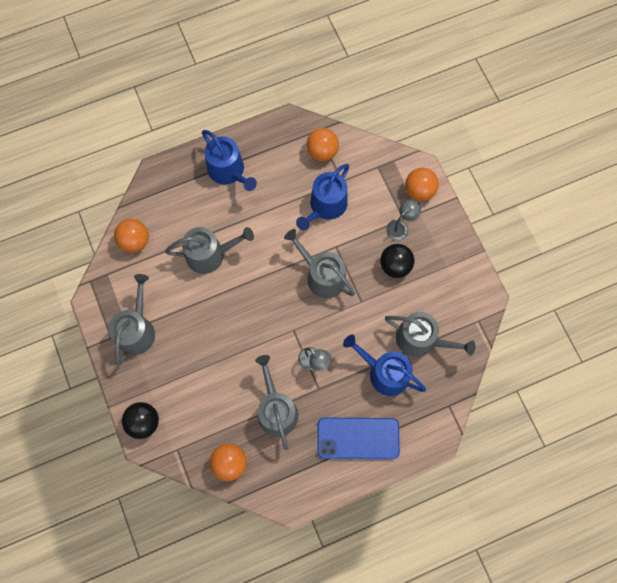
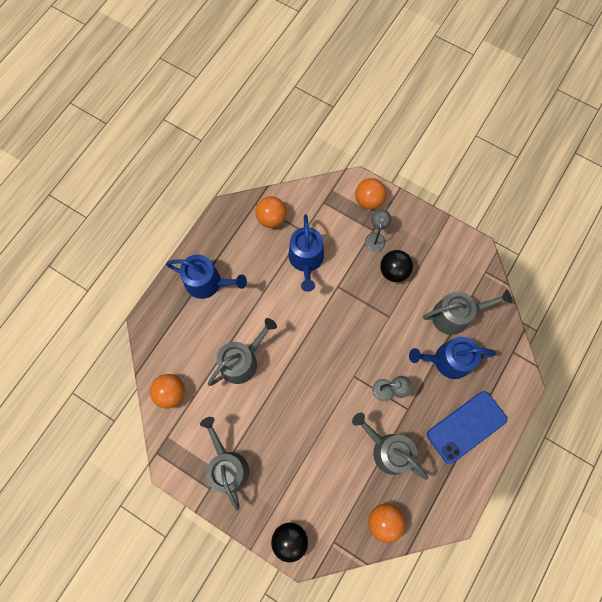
camera: 35 degrees left, 0 degrees up
(322, 275) = (344, 317): grey watering can -> none

